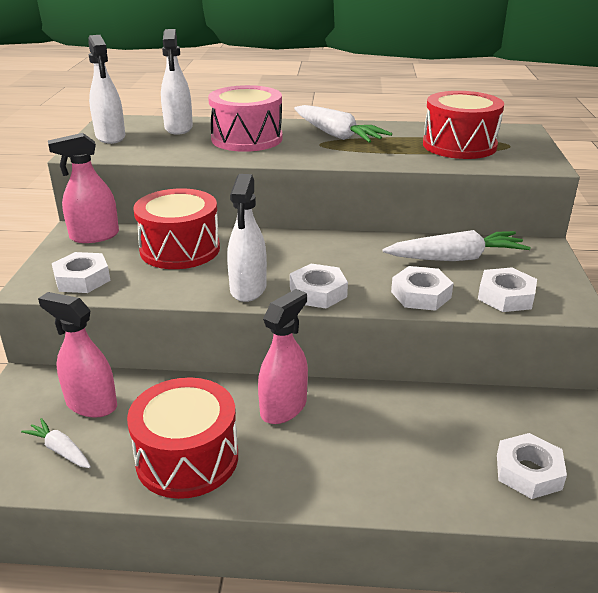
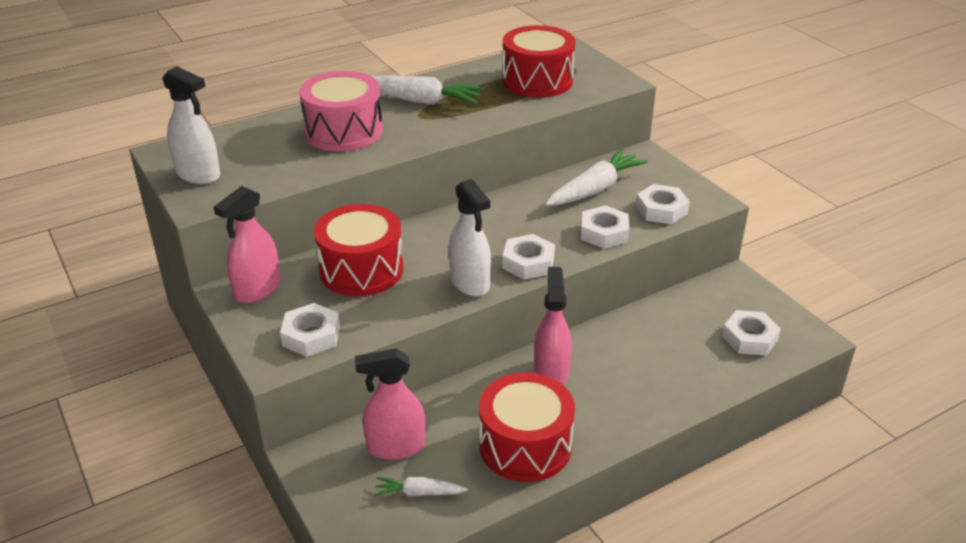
camera: 35 degrees left, 5 degrees up
(178, 128) = (254, 140): white spray bottle -> none

